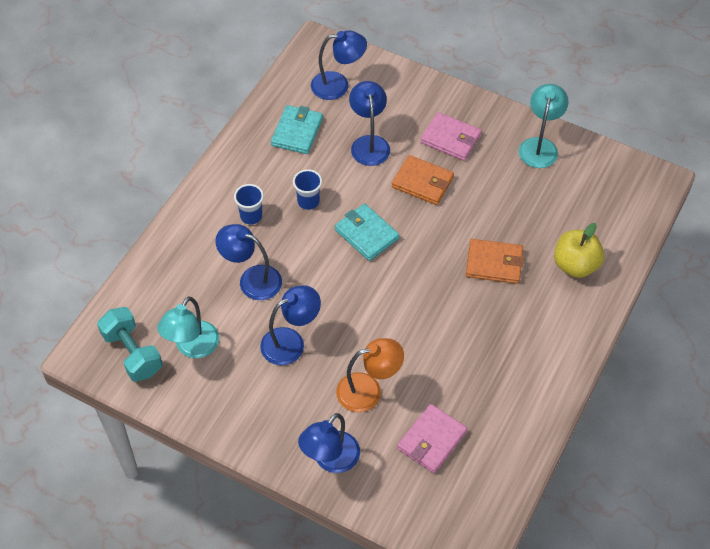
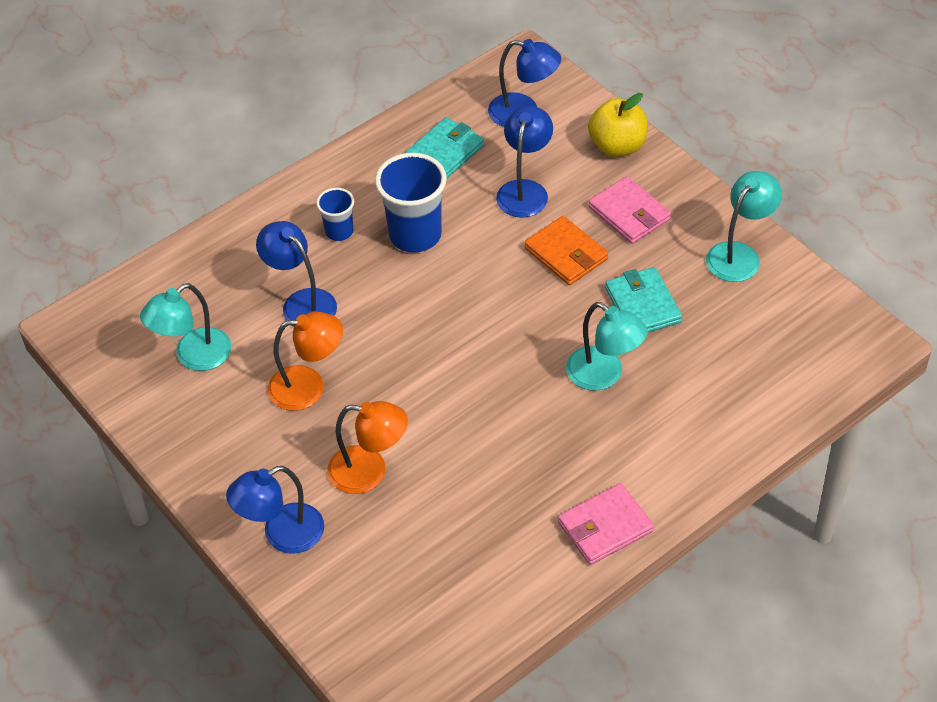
camera: 25 degrees right, 5 degrees down
(132, 353) = (124, 341): turquoise dumbbell -> none
(291, 342) = (308, 387): blue lamp -> orange lamp
(308, 201) = (415, 235): blue cup -> blue cup, size x1.84
(366, 234) = (465, 293): turquoise wallet -> turquoise wallet (643, 305)
(431, 440) = (414, 554): pink wallet -> pink wallet (605, 527)
(494, 263) = (604, 375): orange wallet -> turquoise lamp
(575, 265) = (707, 409): yellow apple -> yellow apple (617, 146)

